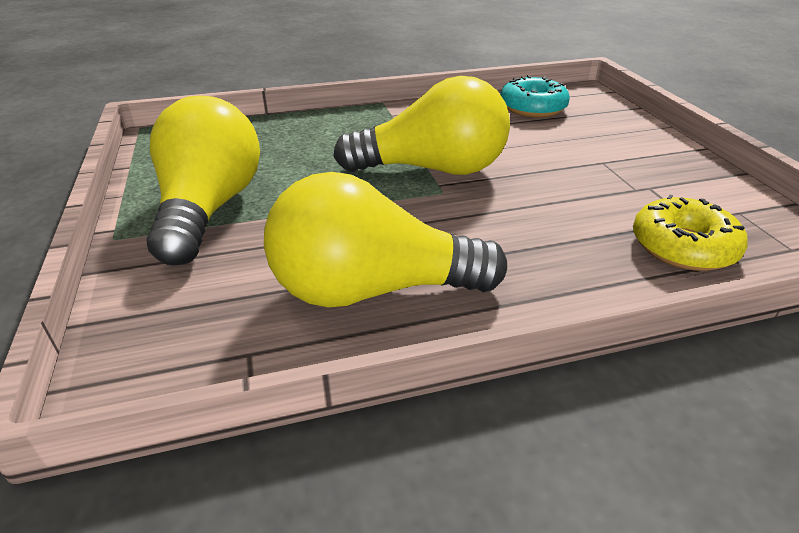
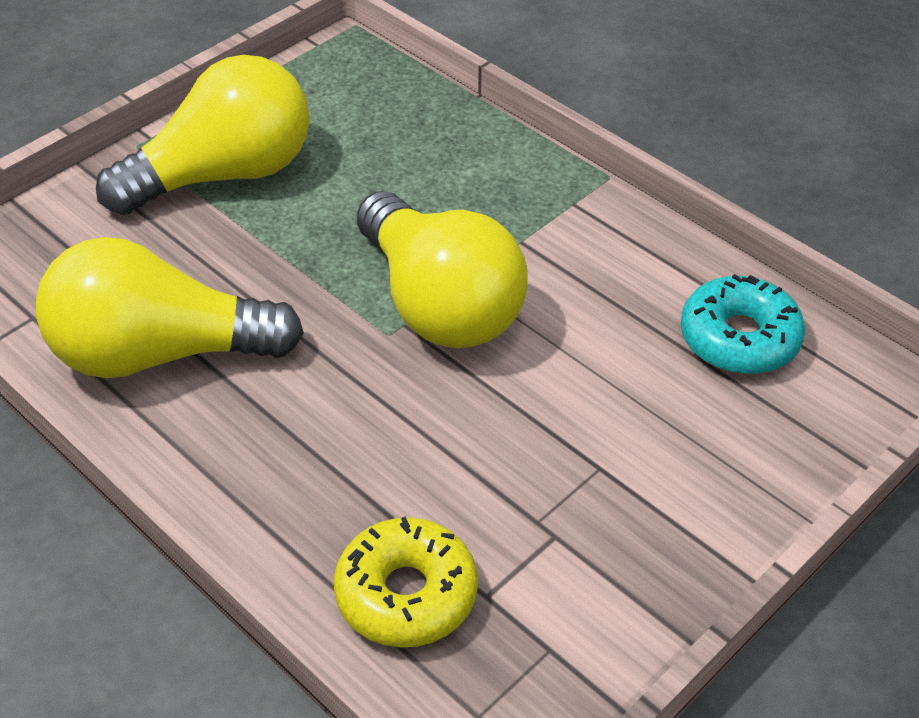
camera: 60 degrees right, 10 degrees up
(371, 290) = (159, 353): yellow light bulb -> yellow light bulb turned 60 degrees counterclockwise

